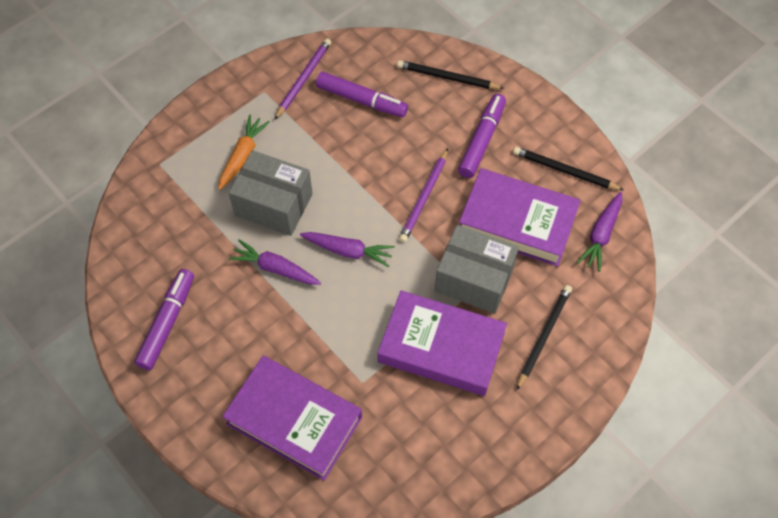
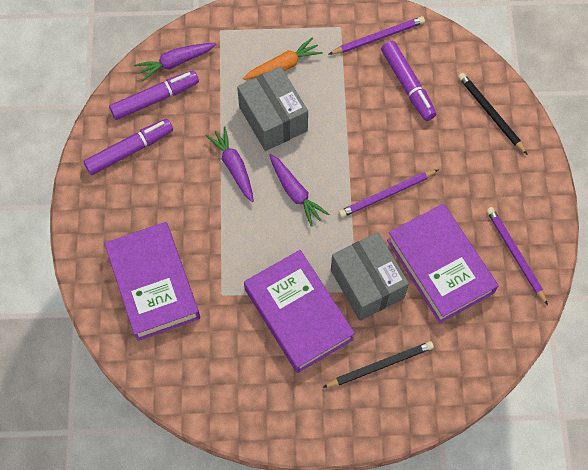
camera: 40 degrees right, 5 degrees up
(481, 140) = (472, 183): purple marker -> purple marker (155, 99)
(564, 171) = (515, 255): black pencil -> purple pencil
(601, 235) = (496, 326): purple carrot -> purple carrot (175, 63)

